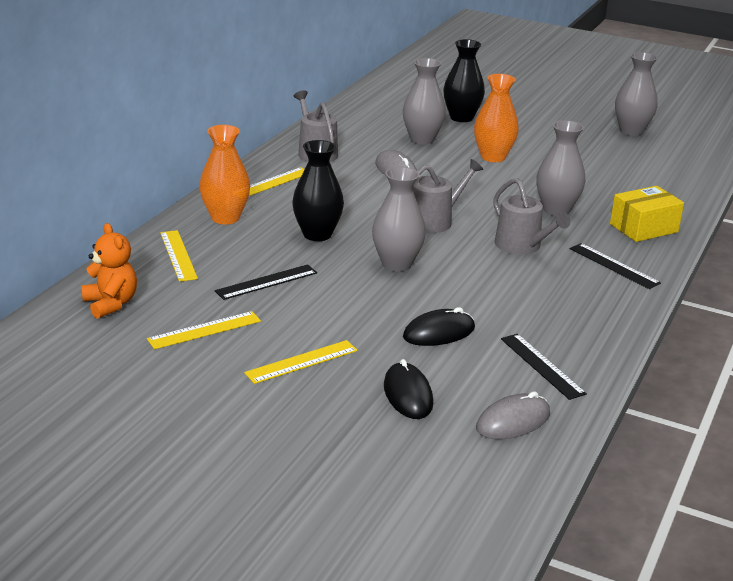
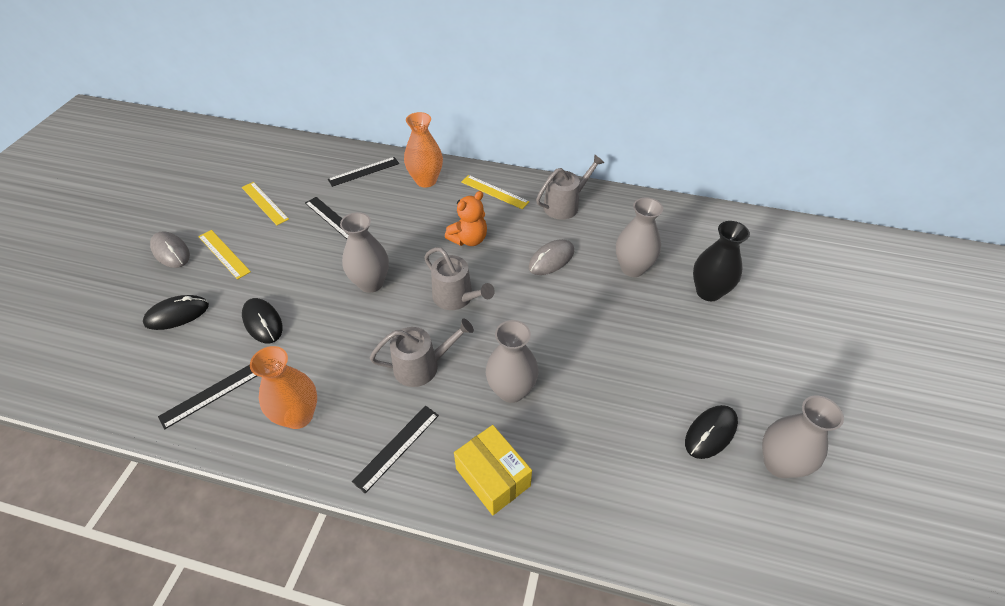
camera: 80 degrees right, 20 degrees up
(111, 304) = (295, 159): orange teddy bear -> orange teddy bear (469, 239)
(178, 255) = (364, 171): yellow ruler -> black ruler
(317, 234) = (411, 231): black vase -> none
(493, 157) = (619, 327): orange vase -> orange vase (298, 416)
(513, 421) = (133, 380): grey mouse -> grey mouse (171, 251)
(522, 246) = (422, 366): grey watering can -> grey watering can turned 150 degrees counterclockwise
(605, 146) = (710, 433): none -> black mouse

